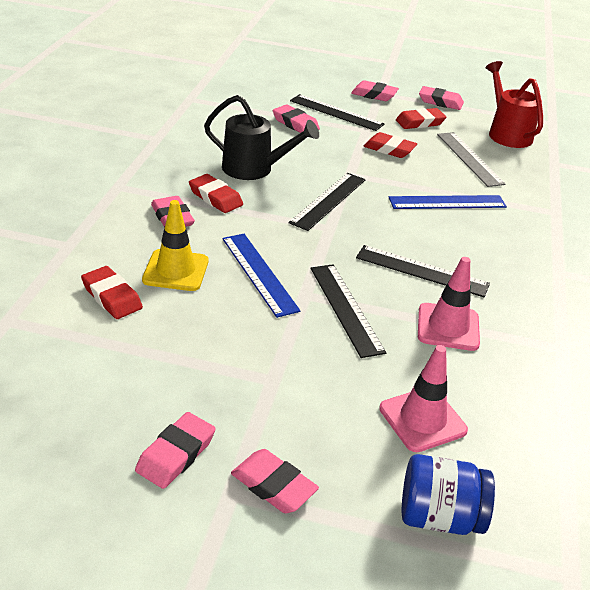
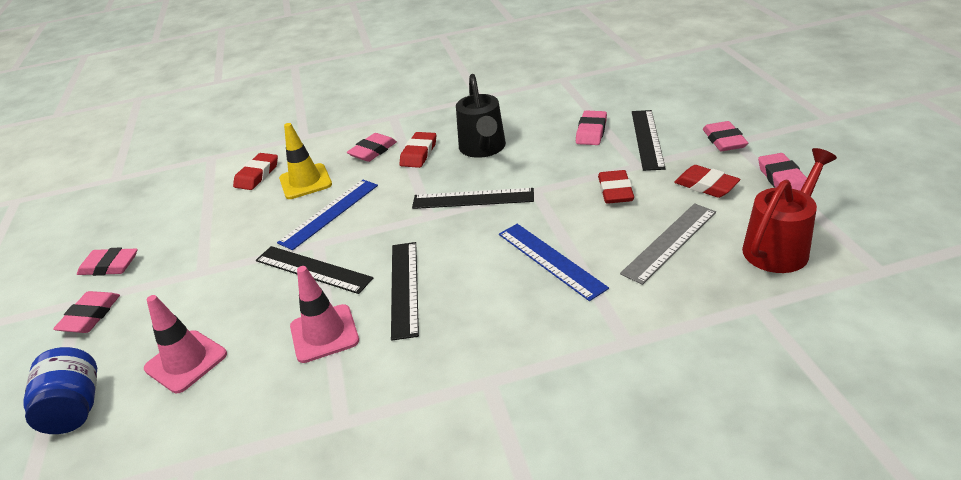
camera: 70 degrees right, 0 degrees up
(346, 308) = (312, 269): black ruler -> black ruler turned 75 degrees clockwise

